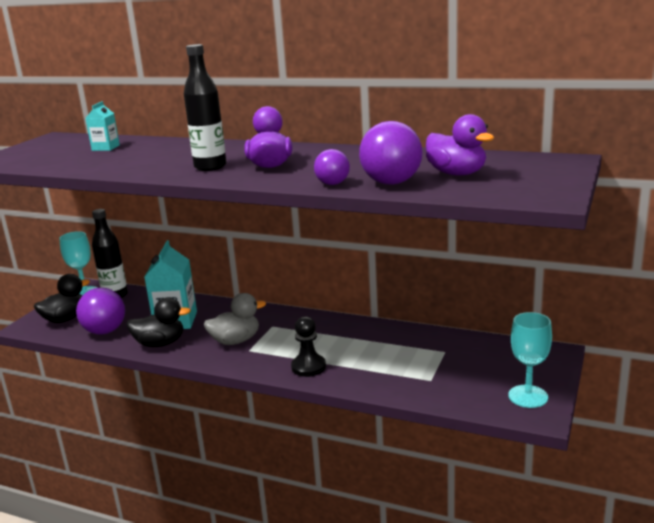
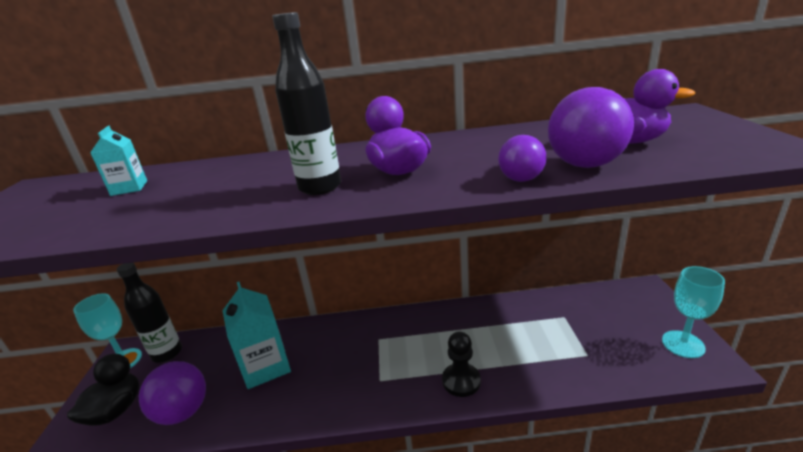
camera: 25 degrees left, 5 degrees up
(160, 343) = (268, 407): black duck -> none
(235, 341) = (355, 372): grey duck -> none

